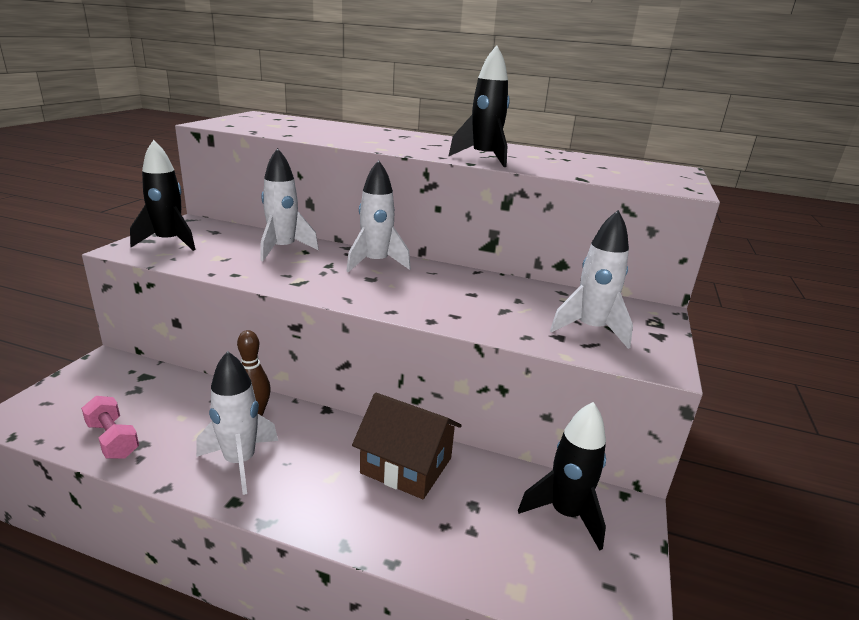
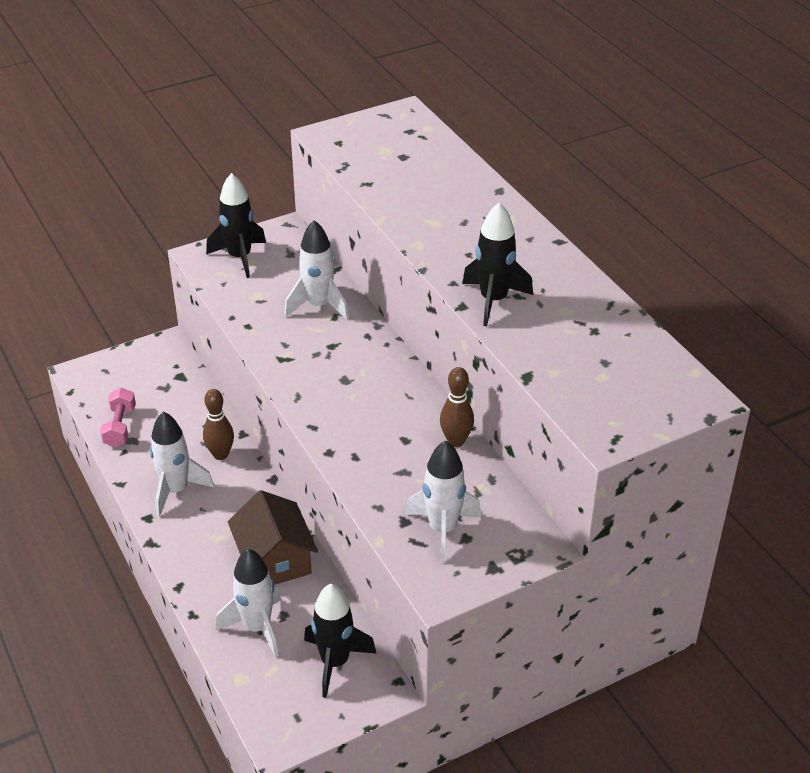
camera: 45 degrees right, 15 degrees up
(376, 263) = (374, 361): white rocket -> white rocket (257, 627)
(505, 282) = (456, 441): none -> brown bowling pin

